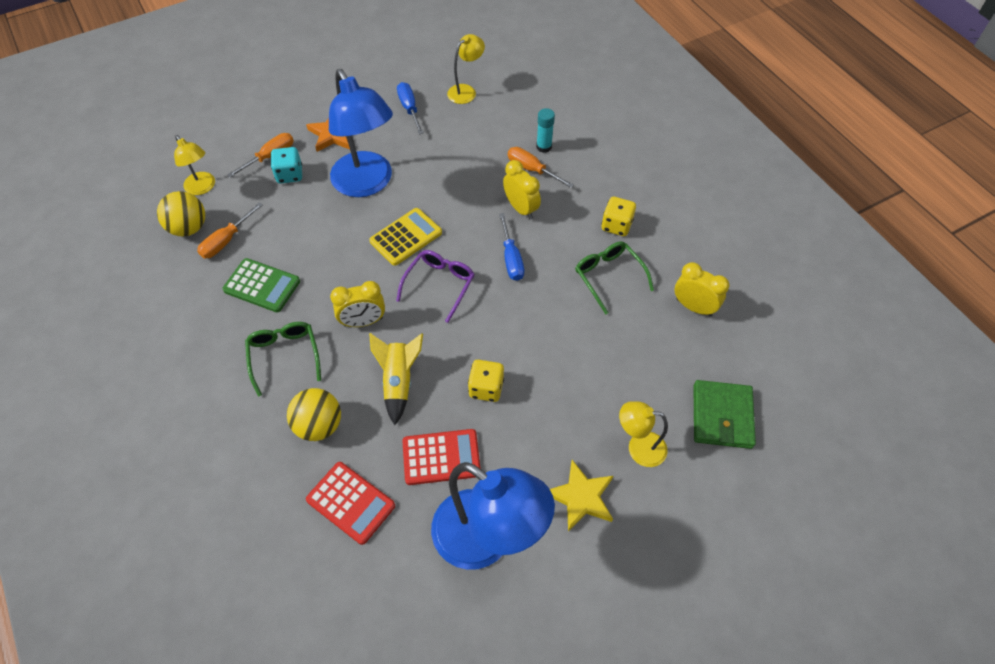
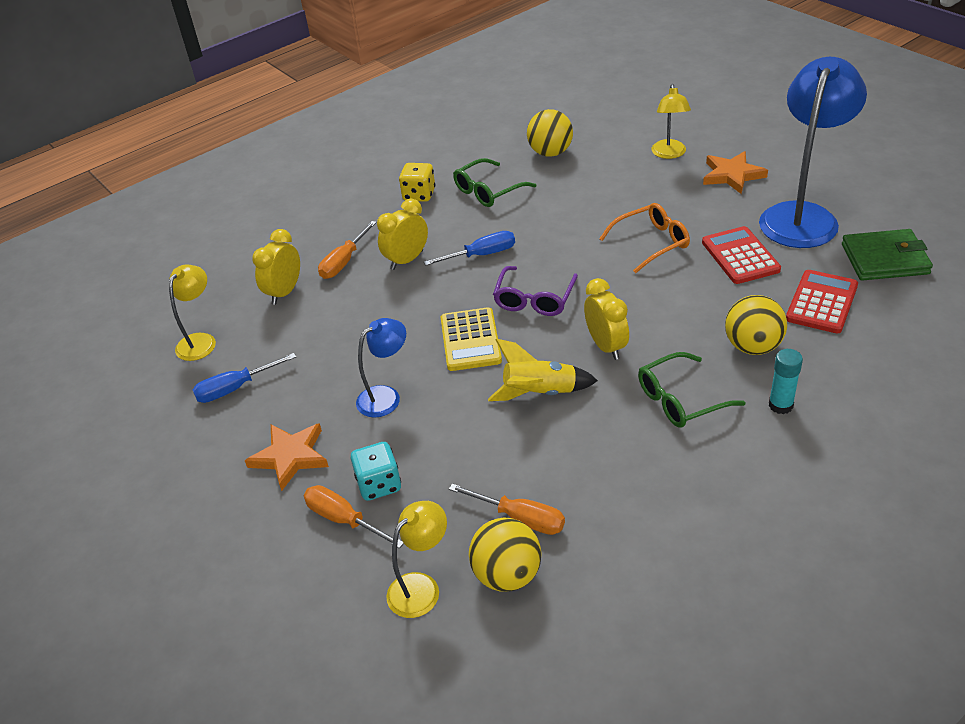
camera: 95 degrees left, 15 degrees down
(262, 286) = (586, 453): green calculator -> none
(367, 184) = (386, 396): blue lamp -> blue lamp, size x0.50
(399, 381) = (671, 301): yellow rocket -> yellow rocket (540, 393)
(406, 237) = (470, 340): yellow calculator -> yellow calculator turned 135 degrees counterclockwise
(439, 285) = (534, 299): purple glasses -> purple glasses turned 90 degrees counterclockwise
(466, 91) = (200, 341): yellow lamp -> yellow lamp turned 75 degrees clockwise
(486, 388) = (651, 243): yellow dice -> orange glasses
(544, 147) = (305, 259): turquoise glue stick -> turquoise glue stick (780, 405)
(581, 497) = (732, 175): yellow star -> orange star
(666, 338) = (550, 153): none -> yellow ball
(694, 307) = (509, 142): yellow clock -> yellow clock (284, 292)
(722, 416) = (618, 120): green wallet -> green wallet (885, 259)

